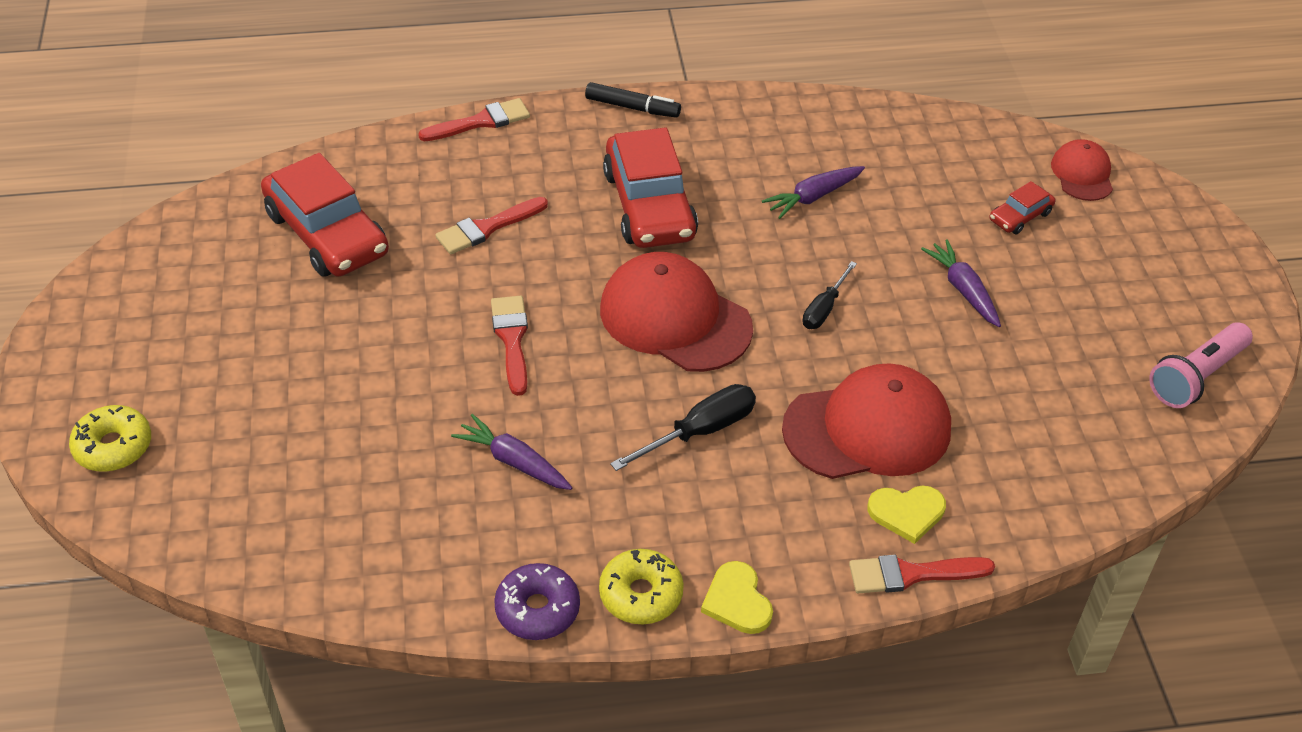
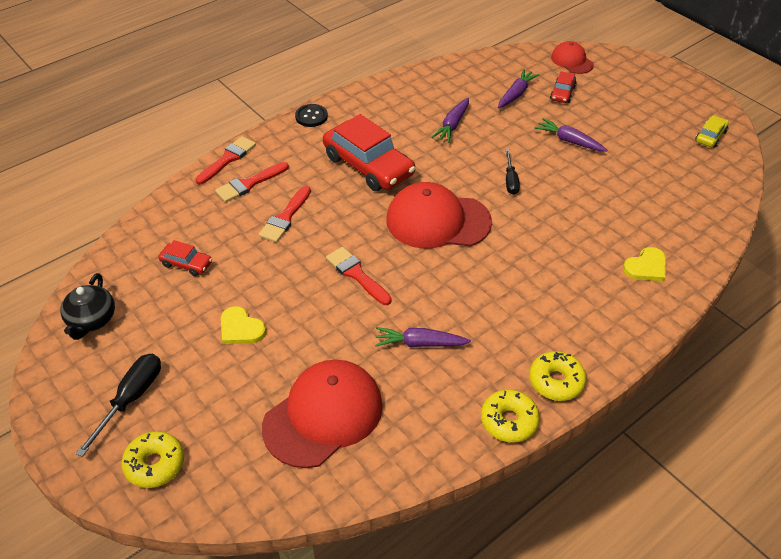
camera: 30 degrees left, 0 degrees up
(175, 253) = (91, 320): none -> black teapot
(327, 234) = (186, 264): red car -> red car, size x0.46
(537, 609) = (509, 421): purple donut -> yellow donut
(632, 107) = (311, 116): black marker -> black button
(700, 431) = (506, 276): black screwdriver -> black screwdriver (131, 399)
(737, 601) = (608, 357): yellow heart -> yellow heart (241, 328)
(867, 429) = (588, 233): red cap -> red cap (323, 415)
(911, 574) = (677, 297): red brush -> red brush (249, 184)
(947, 190) = (516, 94): none -> purple carrot
(1196, 377) = (710, 136): pink flashlight -> yellow car

